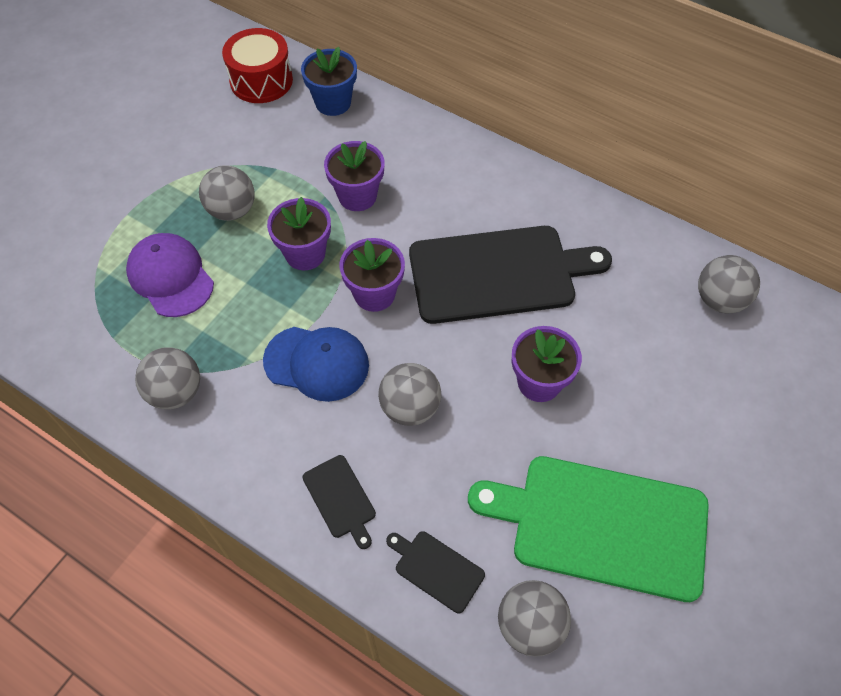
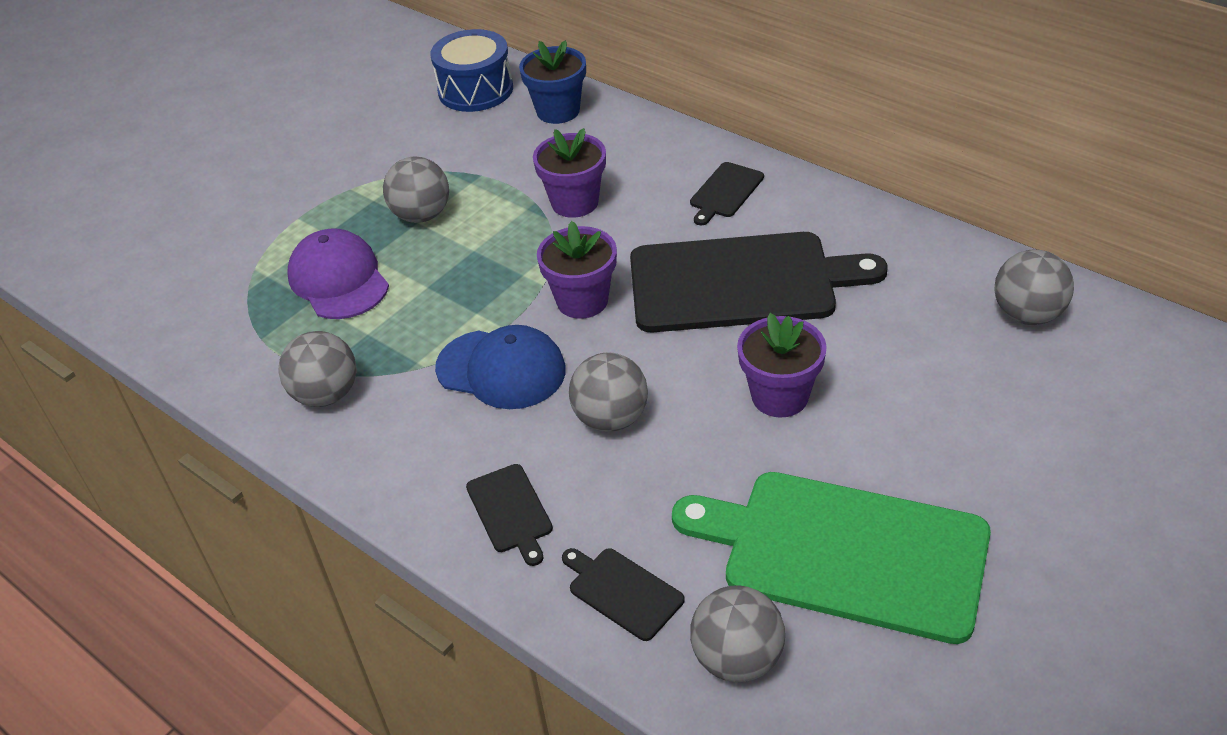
camera: 10 degrees right, 15 degrees down
(261, 80) = (475, 90): red drum -> blue drum
(305, 254) = (503, 259): purple flower pot -> none
(477, 185) = (725, 192): none -> black cutting board

